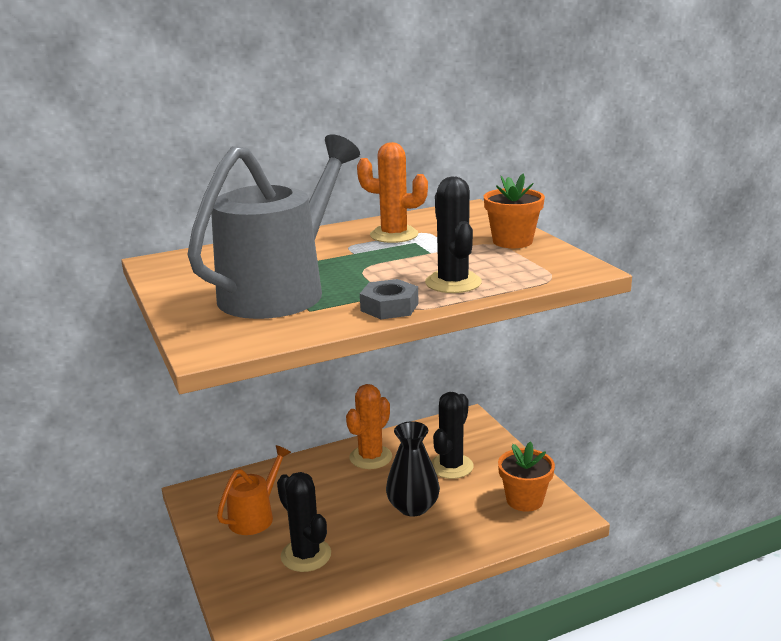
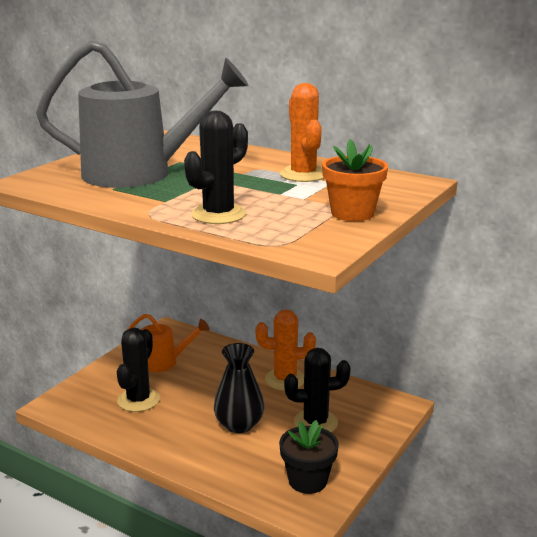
camera: 55 degrees right, 0 degrees up
(389, 307) = (142, 207): grey nut -> none
(524, 500) = (307, 480): orange flower pot -> black flower pot

